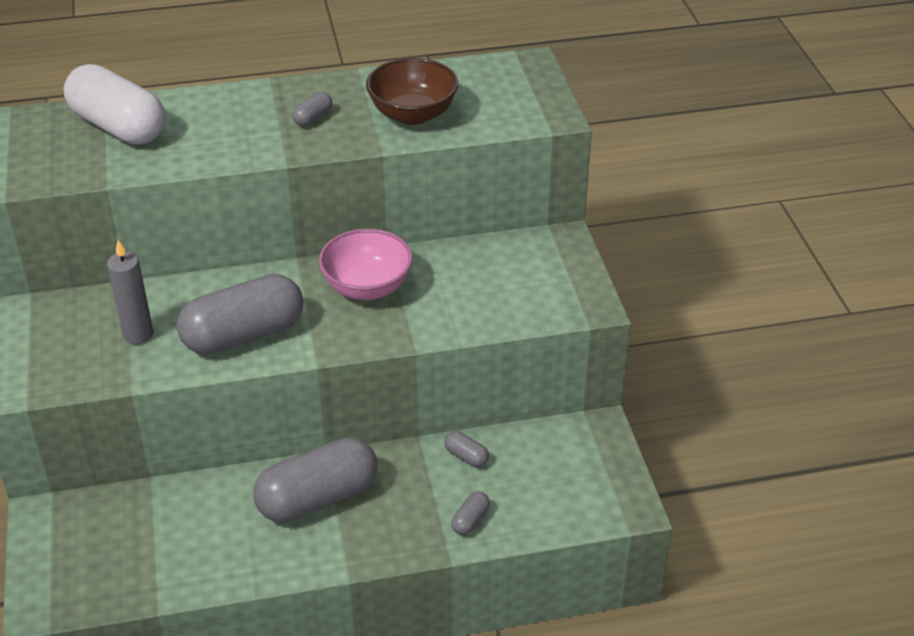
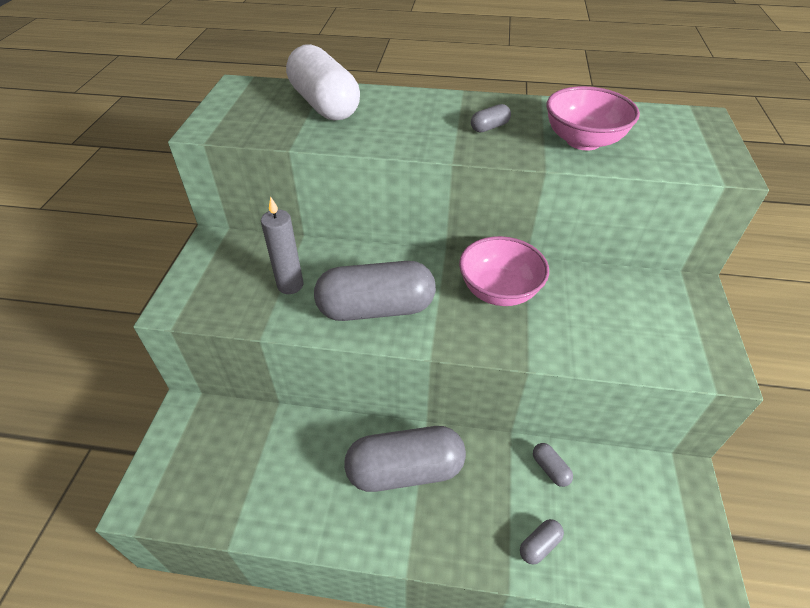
camera: 20 degrees right, 5 degrees up
(413, 114) = (583, 141): brown bowl -> pink bowl

